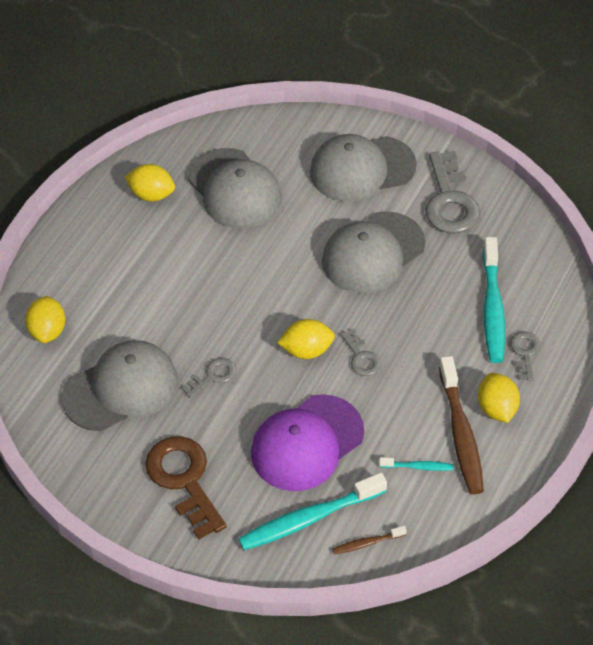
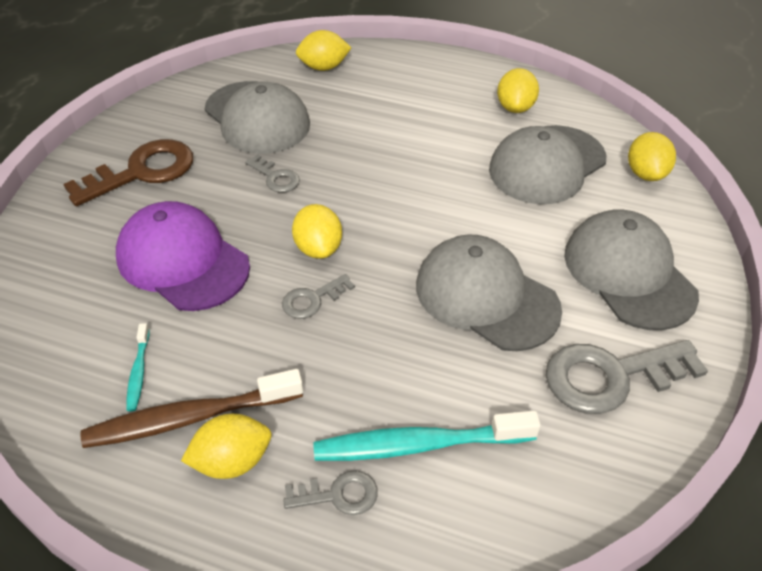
camera: 80 degrees right, 5 degrees down
(257, 131) = (645, 173): none -> yellow lemon
(308, 519) = (77, 272): turquoise toothbrush -> none
(367, 543) = (32, 328): brown toothbrush -> none

